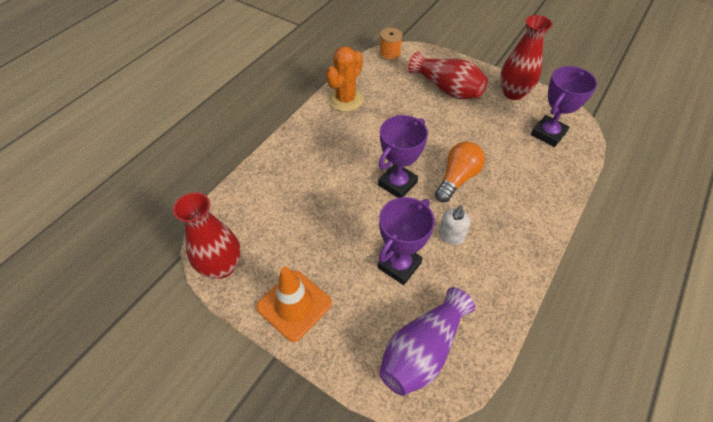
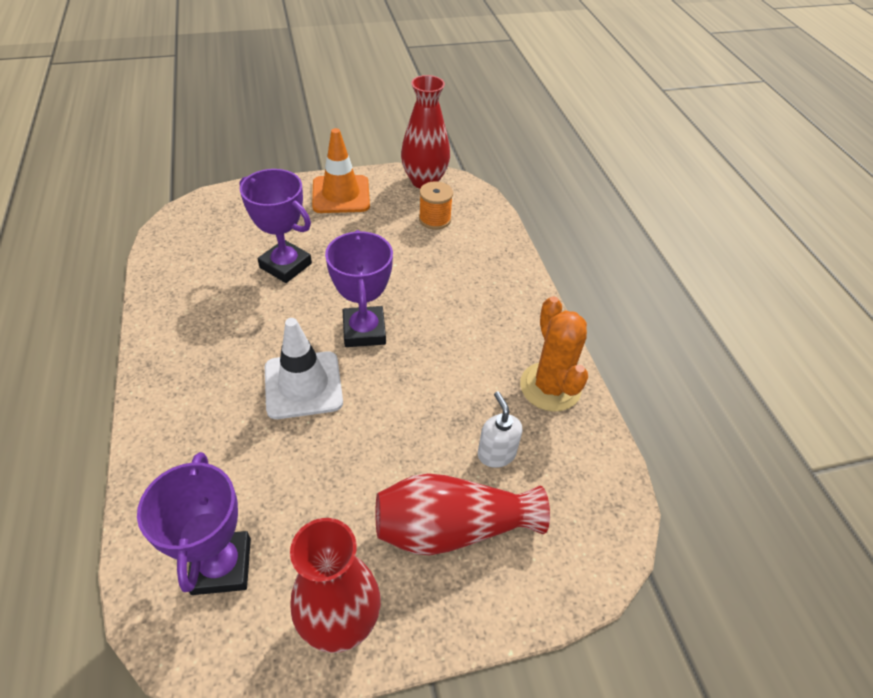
camera: 130 degrees right, 5 degrees down
(390, 54) = (614, 526): orange spool -> orange spool (435, 219)
(399, 265) = (285, 265): purple trophy -> purple trophy turned 45 degrees counterclockwise
(422, 350) = (212, 228): purple vase -> none
(451, 236) = (257, 319): white soap dispenser -> white soap dispenser (496, 453)
(457, 178) = (303, 385): orange light bulb -> white traffic cone

